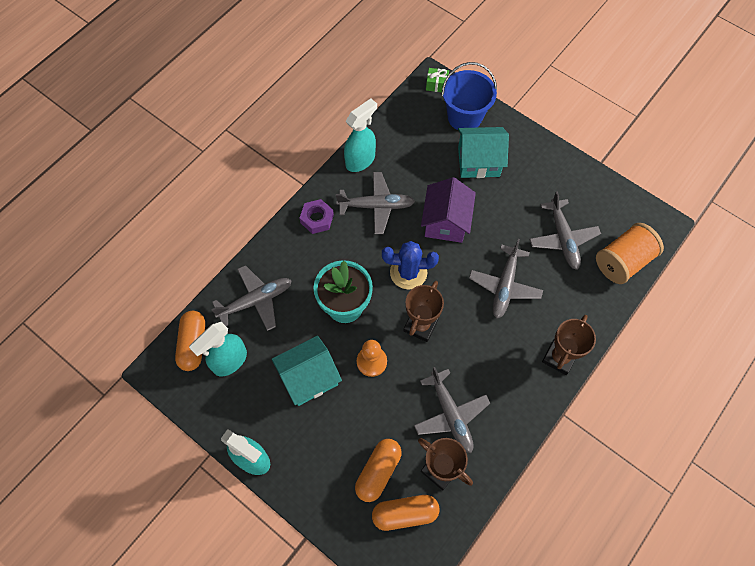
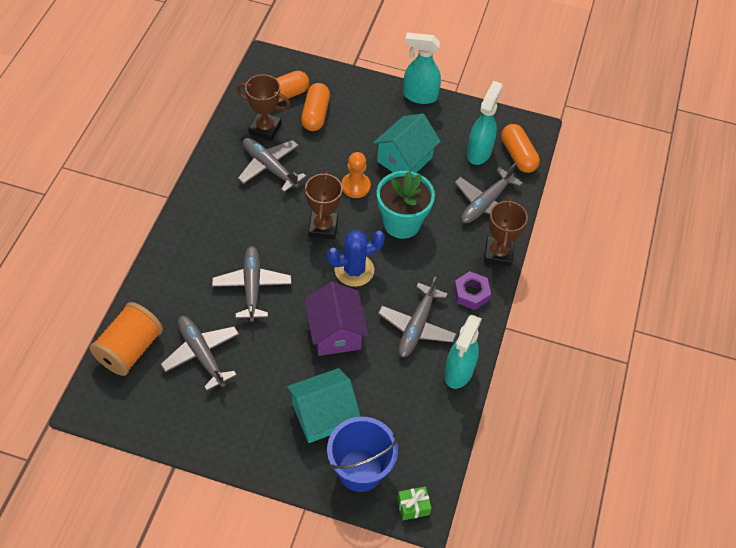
camera: 155 degrees right, 10 degrees down
(376, 206) = (417, 326): grey plane -> grey plane turned 45 degrees counterclockwise
(559, 357) = (181, 238): brown trophy -> brown trophy (498, 254)

